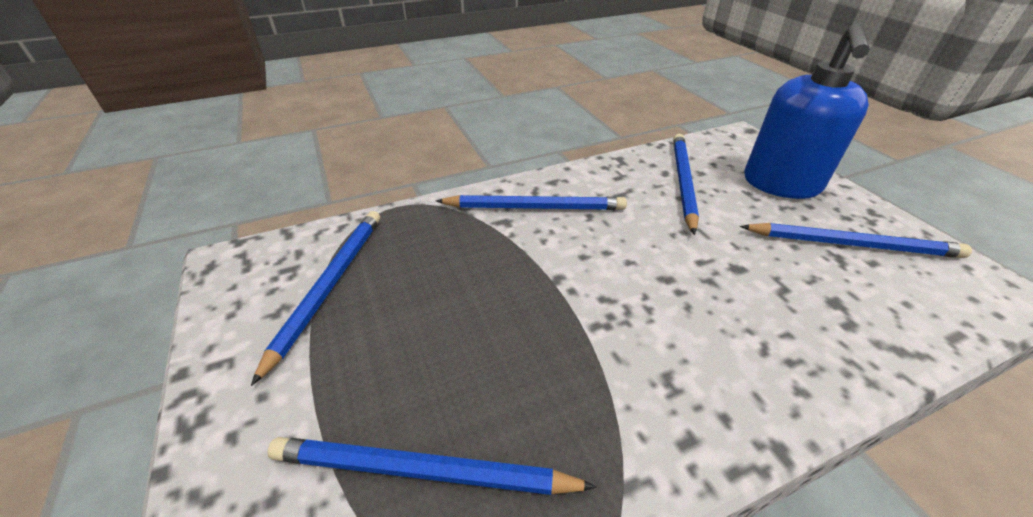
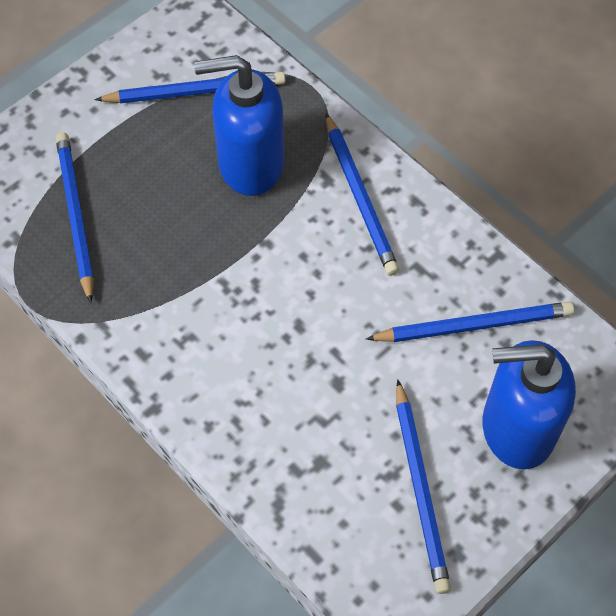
camera: 70 degrees right, 20 degrees up
(455, 266) = (250, 164): none -> blue soap dispenser

